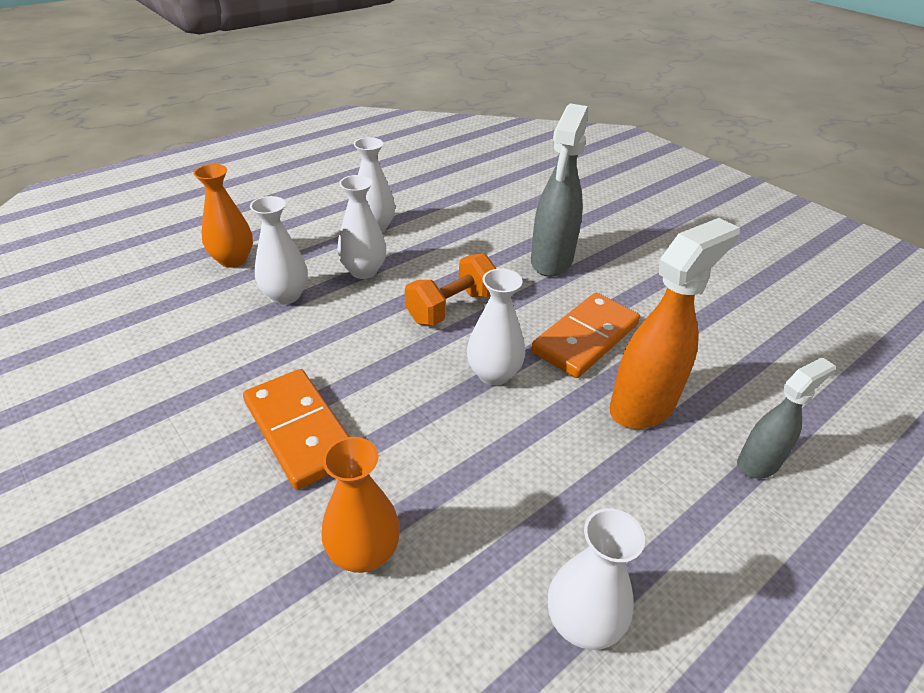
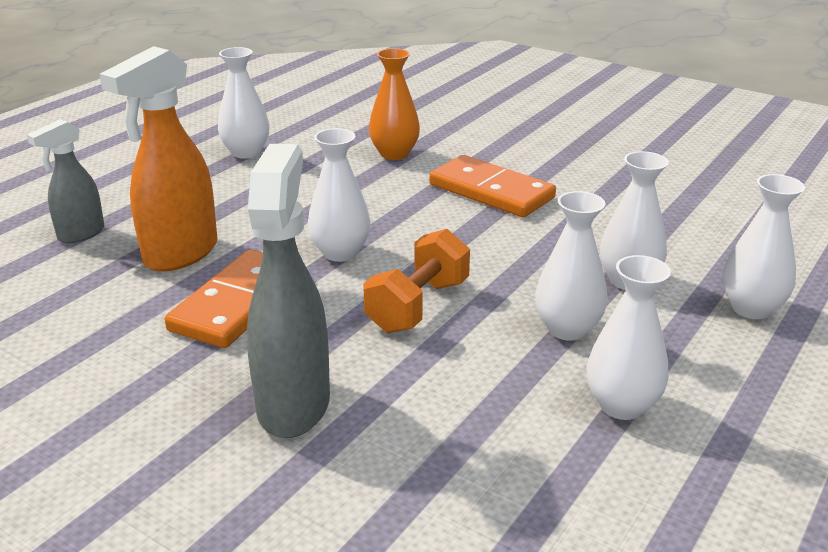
camera: 165 degrees right, 10 degrees down
(233, 260) = (751, 308): orange vase -> white vase

